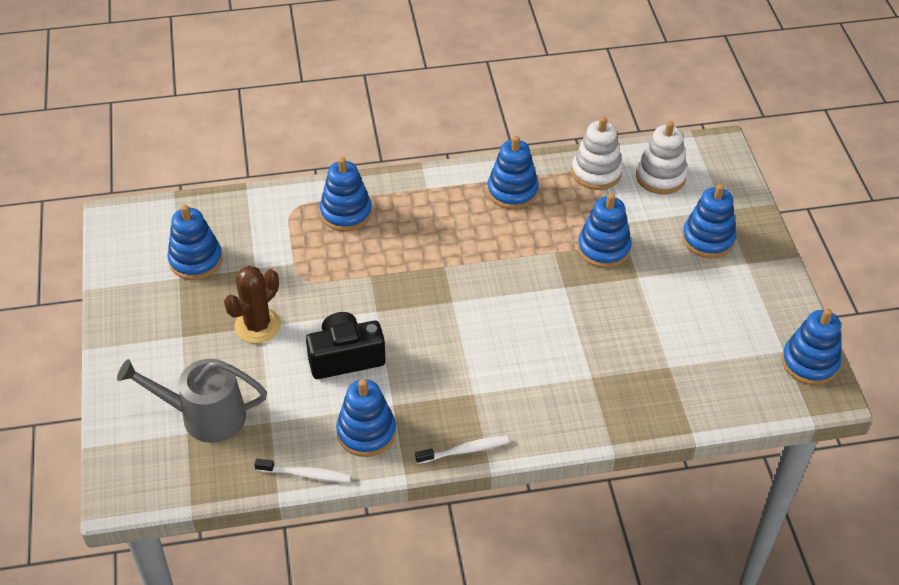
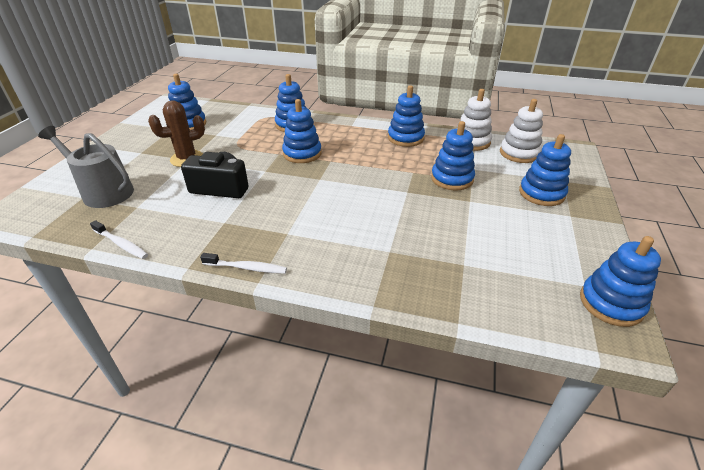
camera: 25 degrees right, 10 degrees down
(366, 432) = (189, 232): blue stacking toy -> blue stacking toy (302, 153)

